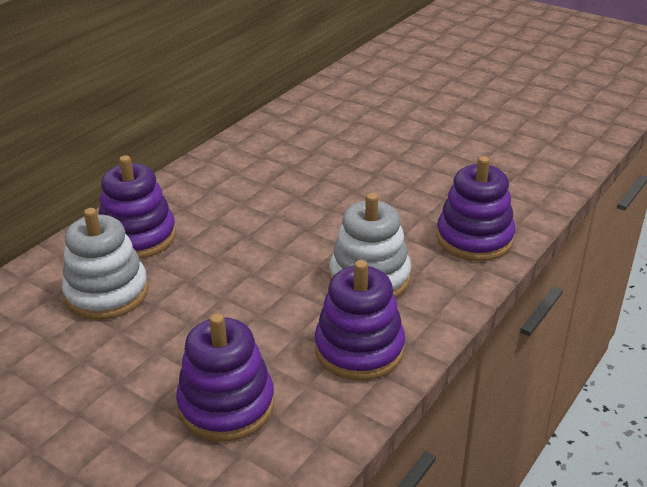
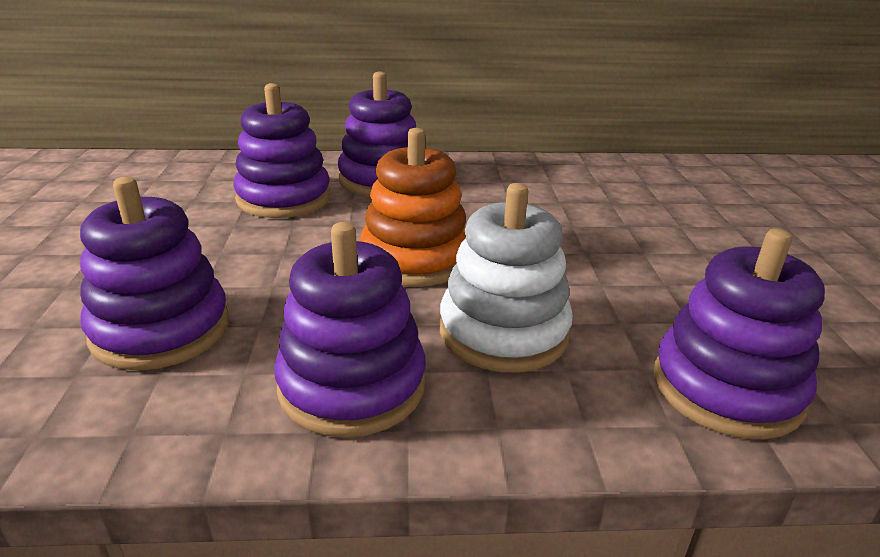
camera: 50 degrees right, 5 degrees down
(107, 293) = (284, 198): white stacking toy -> purple stacking toy
(264, 273) = (415, 259): none -> orange stacking toy

